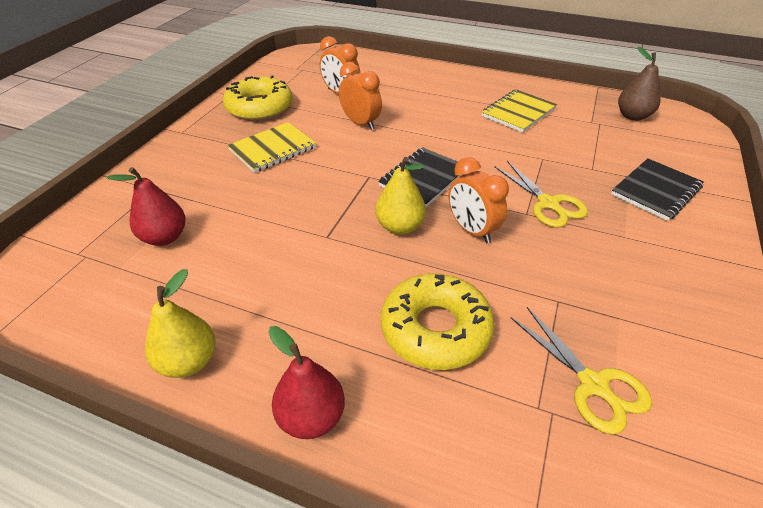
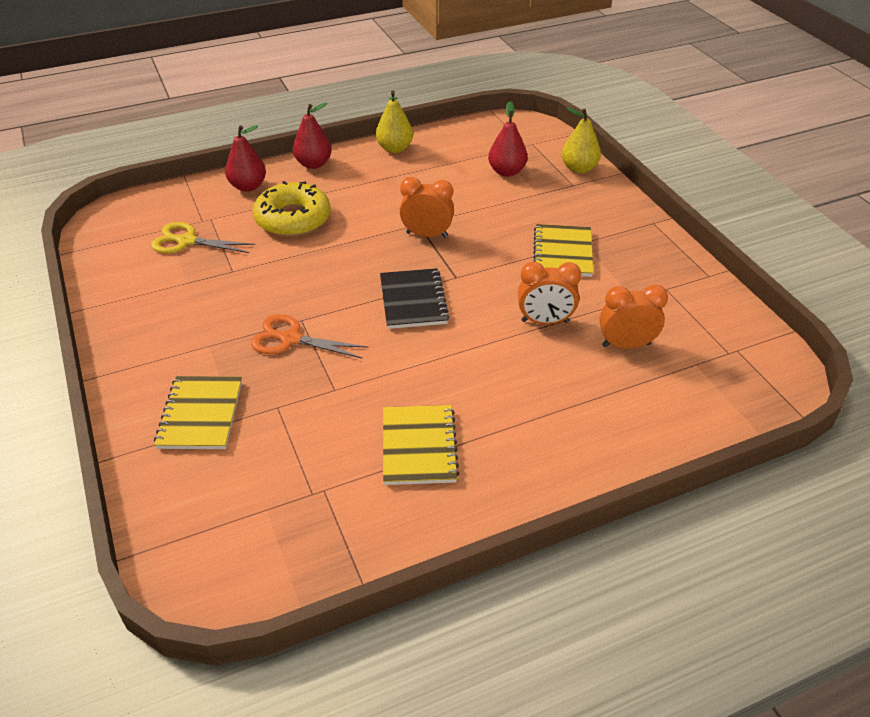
camera: 135 degrees right, 0 degrees up
(259, 107) = (655, 279): yellow donut -> none
(400, 227) = (381, 255): yellow pear -> yellow pear (579, 168)
(441, 440) = (248, 186): none -> red pear
(472, 230) = (329, 282): orange clock -> orange clock (427, 235)
(548, 203) = (291, 339): yellow scissors -> orange scissors
(633, 116) = (279, 541): brown pear -> none
(656, 191) = (200, 414): black notebook -> yellow notebook

